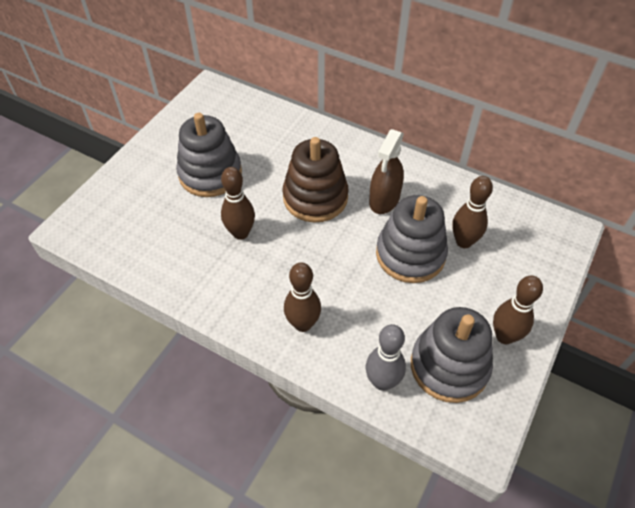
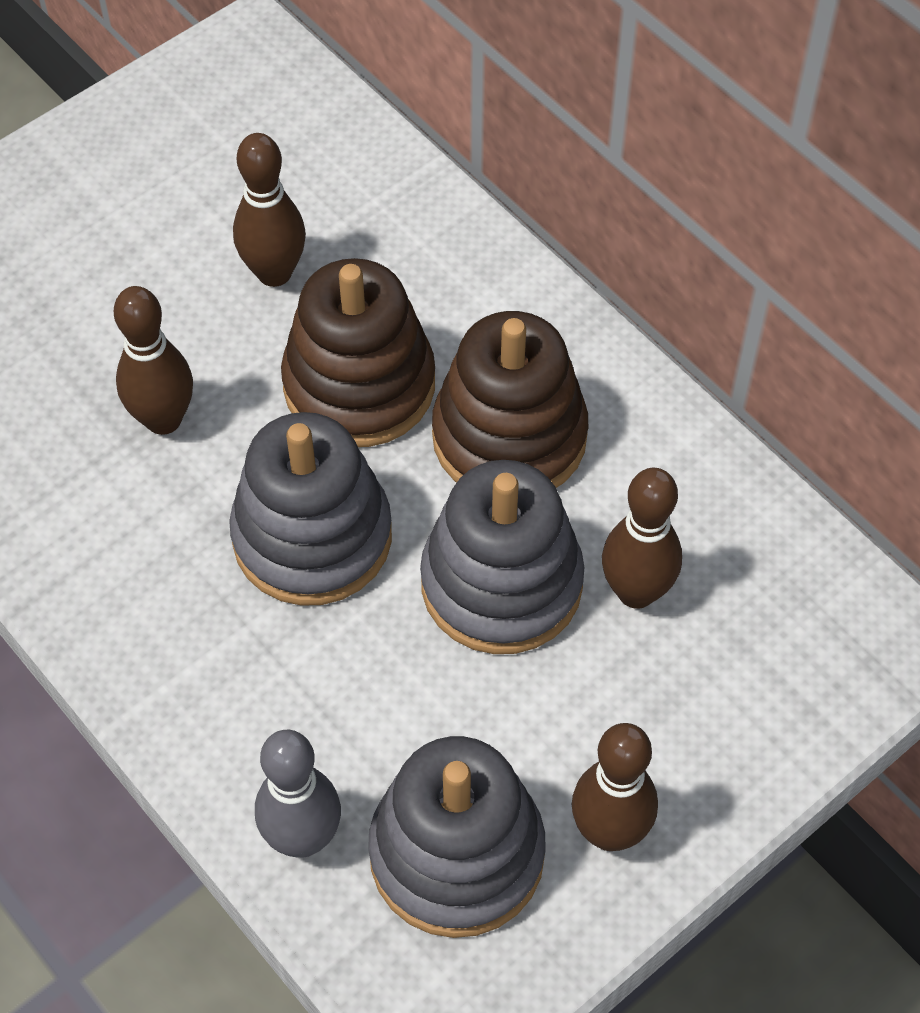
camera: 20 degrees right, 5 degrees up
(210, 174) = (159, 259): grey stacking toy -> grey stacking toy (312, 537)
(303, 324) = (200, 662): brown bowling pin -> brown bowling pin (274, 273)
(384, 200) = (509, 437): brown spray bottle -> brown stacking toy

